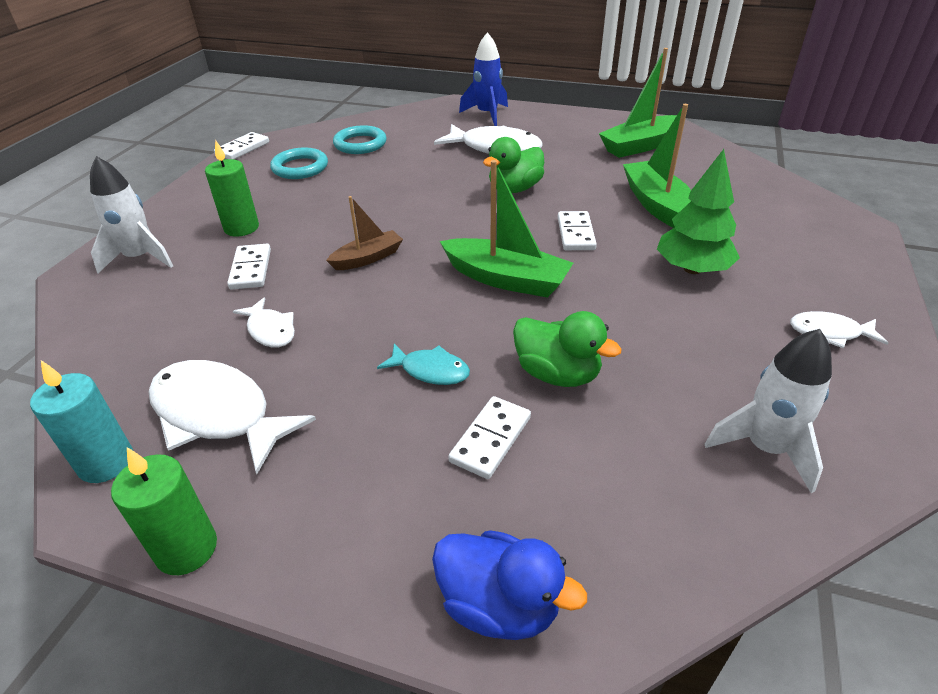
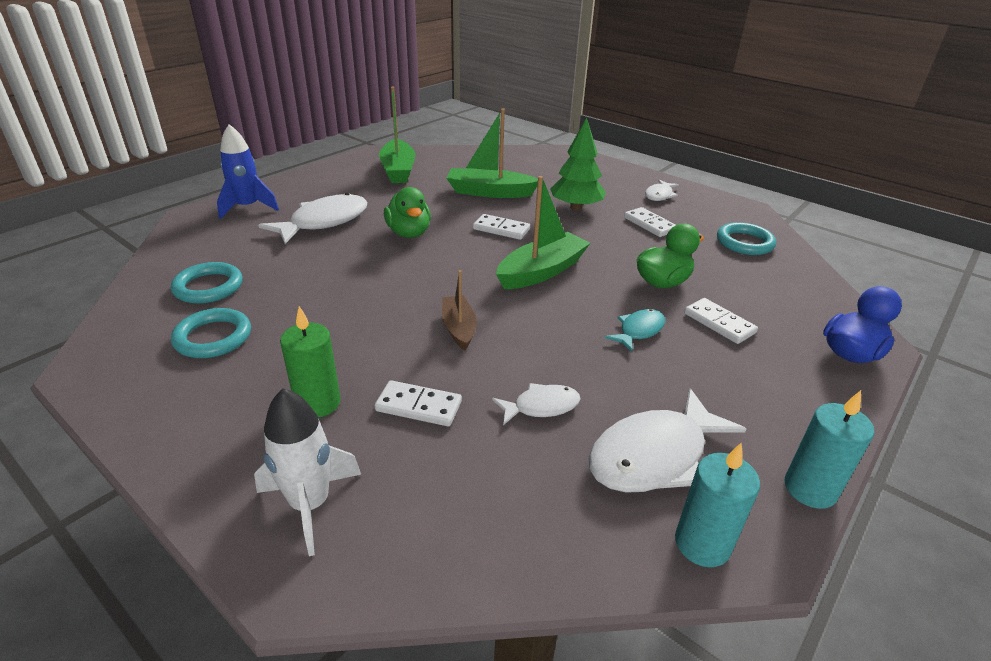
camera: 70 degrees left, 5 degrees down
(186, 549) = (810, 489): green candle -> turquoise candle
(242, 148) = (86, 376): white domino -> white domino (649, 224)
(765, 448) = (744, 243): white rocket -> turquoise ring

